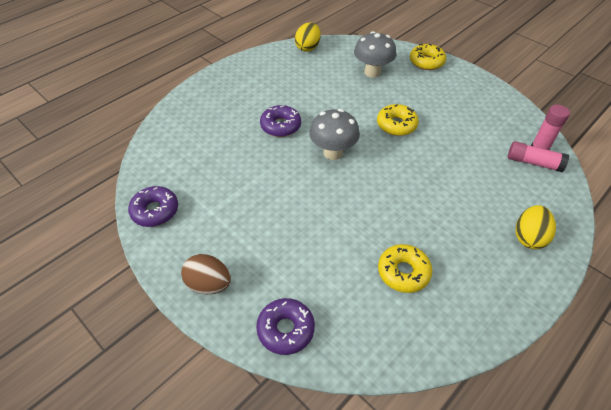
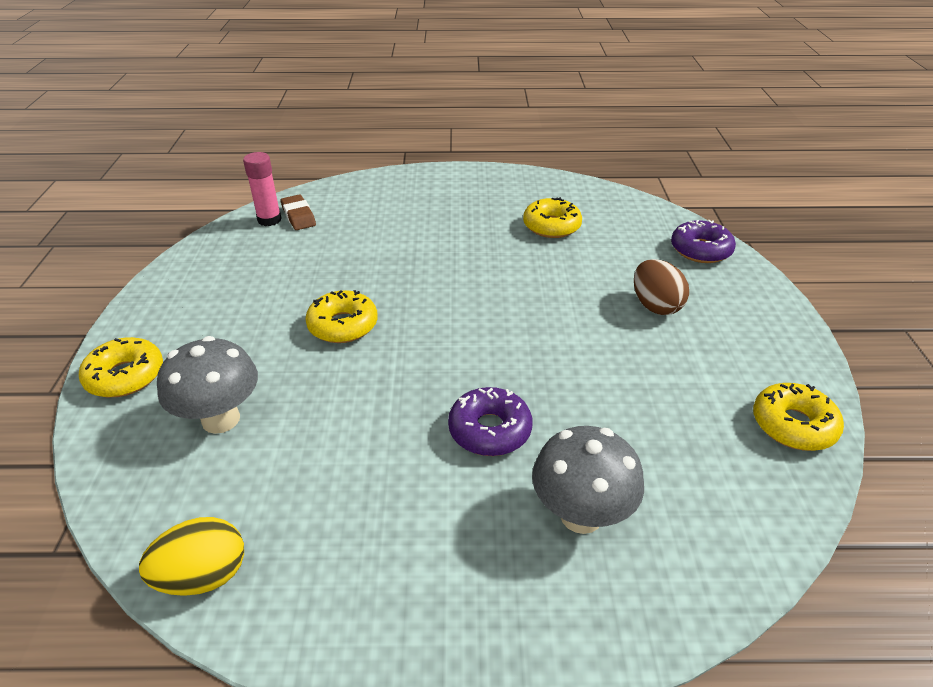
camera: 135 degrees left, 10 degrees down
(155, 211) = (793, 425): purple donut -> yellow donut
(209, 284) = (757, 313): brown egg -> brown egg (655, 306)
(333, 153) = (470, 346): grey mushroom -> grey mushroom (581, 515)
(529, 237) = (415, 190): yellow egg -> none
(533, 162) = (298, 216): pink glue stick -> brown eraser

